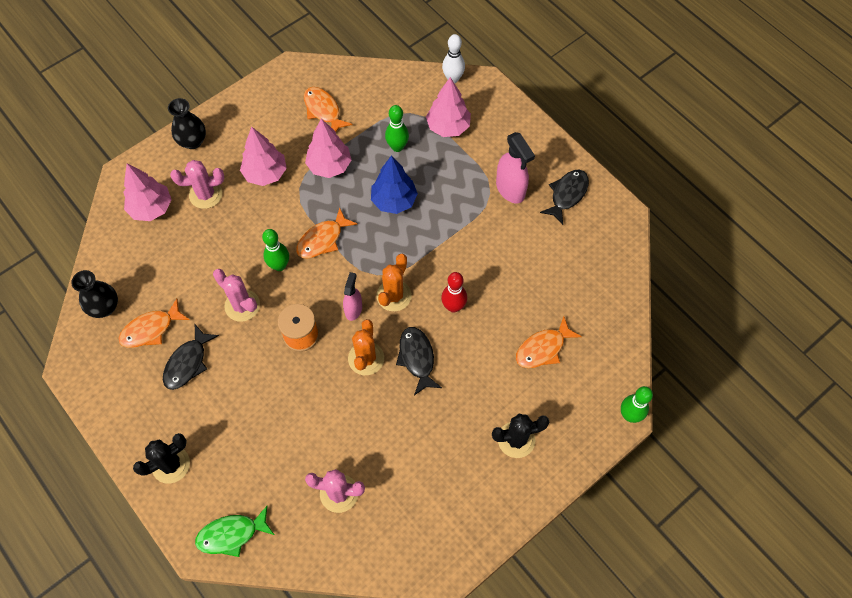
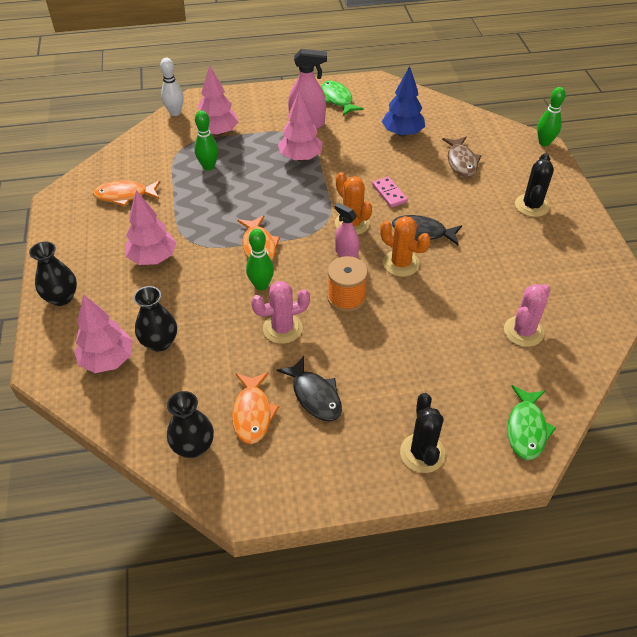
camera: 60 degrees left, 15 degrees down
(184, 230) = (159, 342): none -> black vase
(205, 194) = (133, 310): pink cactus -> none
(329, 166) = (187, 213): pink tree -> pink tree (300, 157)
(394, 201) = (259, 188): blue tree -> blue tree (402, 133)
(453, 307) = (389, 193): red bowling pin -> pink domino
(543, 348) = (461, 162): orange fish -> brown fish
(567, 195) = (337, 99): black fish -> green fish

